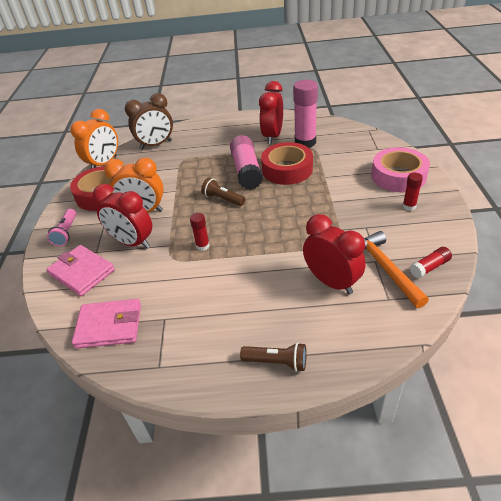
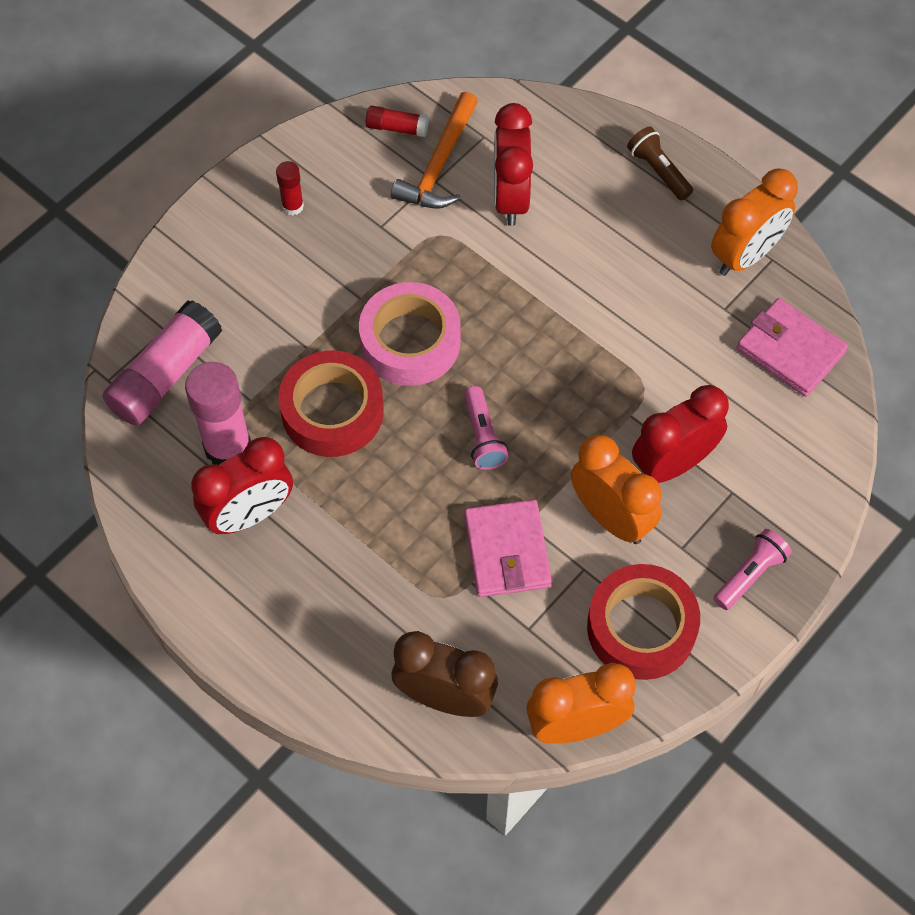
camera: 140 degrees left, 20 degrees up
(82, 272) = (773, 467): pink wallet -> pink wallet (507, 551)
(132, 242) = (673, 464): red clock -> red clock turned 105 degrees counterclockwise
(176, 355) = (745, 255): none -> orange clock
(203, 246) = (592, 373): red glue stick -> none
(223, 199) = (483, 436): brown flashlight -> pink flashlight
(246, 171) = (386, 466): pink glue stick -> pink glue stick (165, 375)
(398, 176) = (225, 257): pink tape -> pink tape (410, 341)

